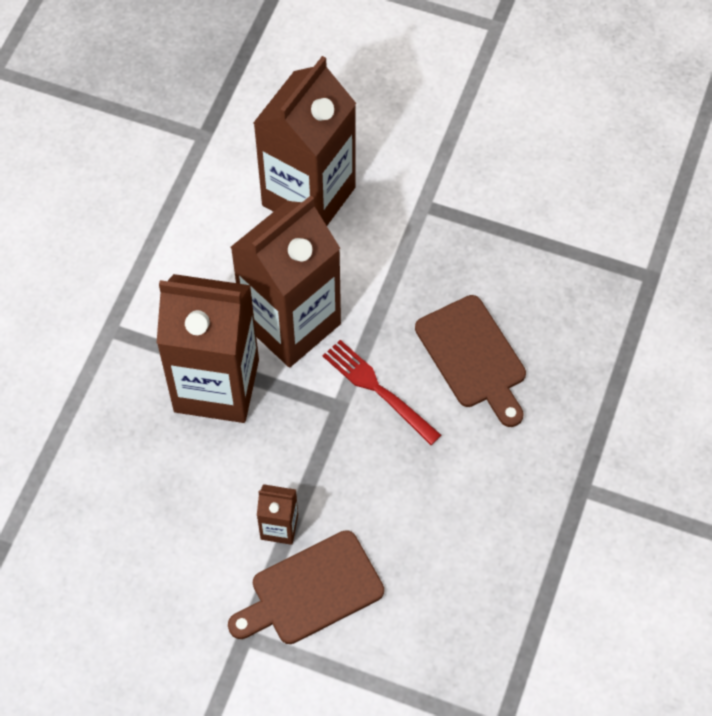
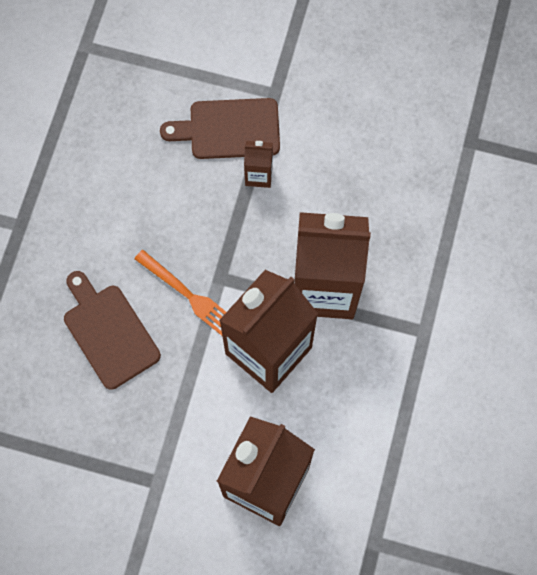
camera: 175 degrees right, 10 degrees up
(311, 591) = (229, 129): brown cutting board -> brown cutting board turned 150 degrees counterclockwise
(377, 389) = (190, 296): red fork -> orange fork

